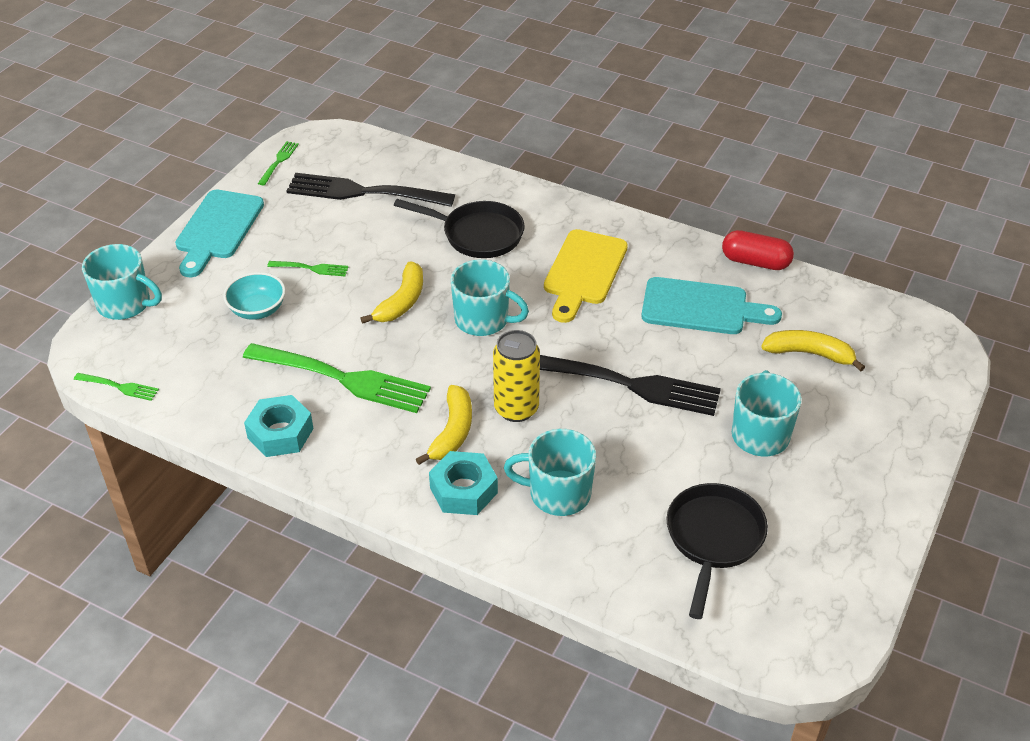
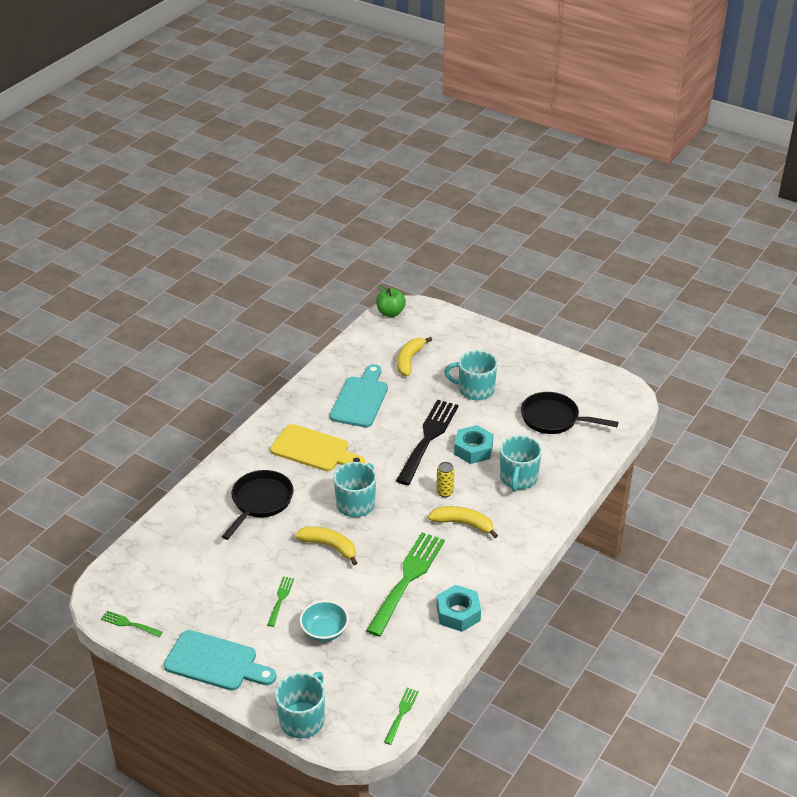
camera: 85 degrees left, 5 degrees down
(364, 192) = (189, 566): black fork -> none
(463, 490) = (514, 521): turquoise nut -> turquoise nut (473, 449)
(516, 409) = (445, 492): yellow can -> yellow can, size x0.58
(755, 262) = (320, 370): red capsule -> none
(922, 325) = (390, 313): none -> green apple

